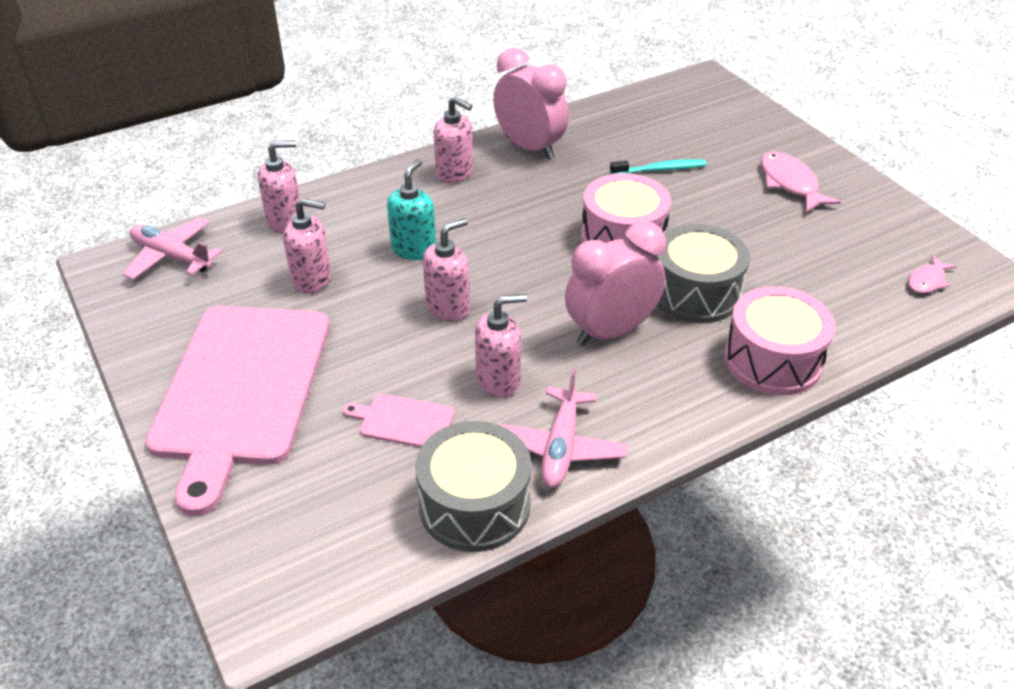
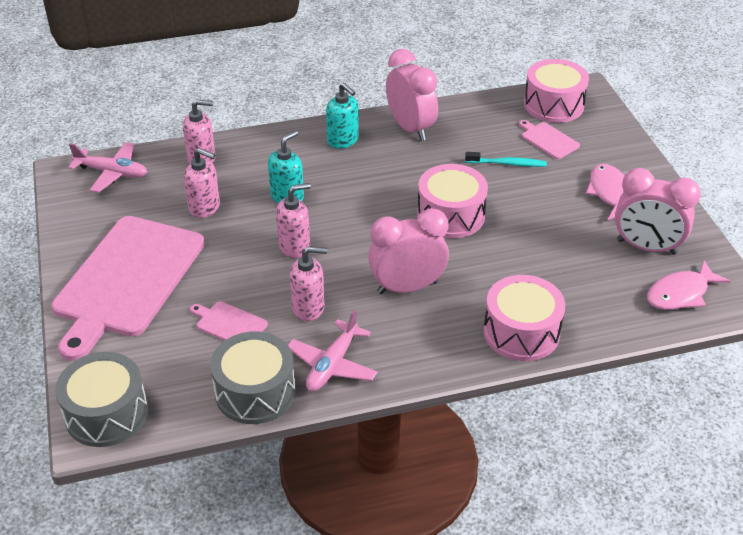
camera: 15 degrees right, 0 degrees up
(171, 257) = (112, 173): pink plane -> pink plane turned 150 degrees clockwise
(455, 173) = (343, 140): pink soap dispenser -> turquoise soap dispenser
(680, 99) = (553, 105): none -> pink drum
(693, 137) = (548, 140): none -> pink cutting board
(695, 293) = (487, 269): grey drum -> grey drum (106, 413)
(862, 236) = (646, 247): none -> pink clock
(927, 281) = (681, 294): pink fish -> pink fish, size x1.69

